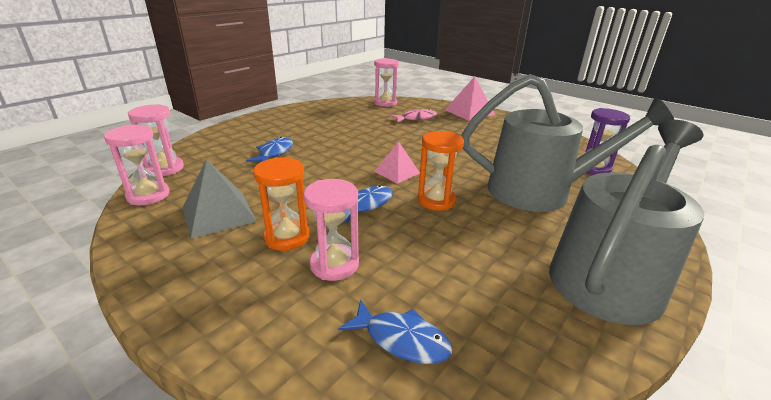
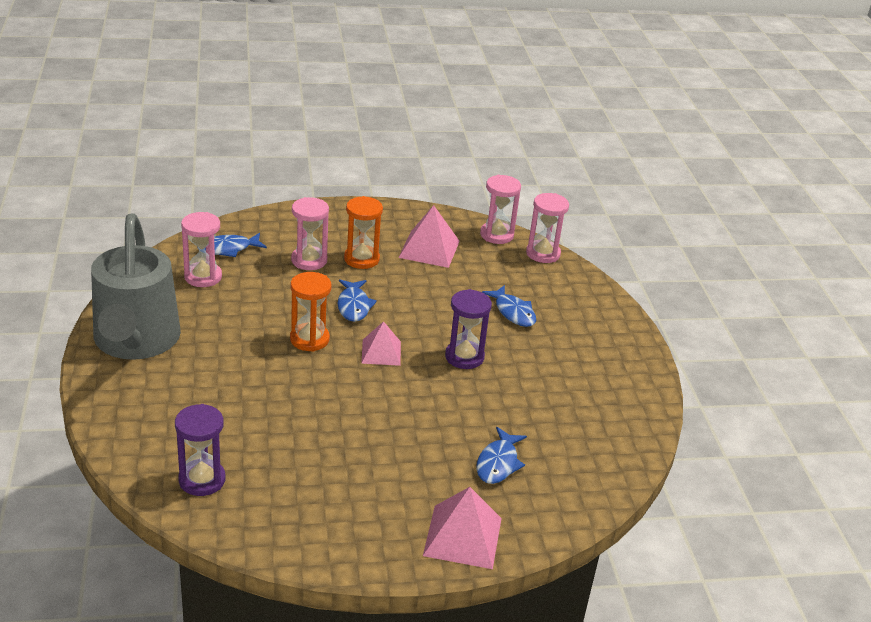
camera: 130 degrees right, 5 degrees up
(219, 214) = (429, 249): grey pyramid -> pink pyramid
(352, 149) = (464, 357): none -> purple hourglass
(385, 103) = (595, 479): pink hourglass -> pink hourglass (203, 277)
(416, 118) = (498, 463): pink fish -> blue fish
(541, 191) = (233, 402): grey watering can -> none

